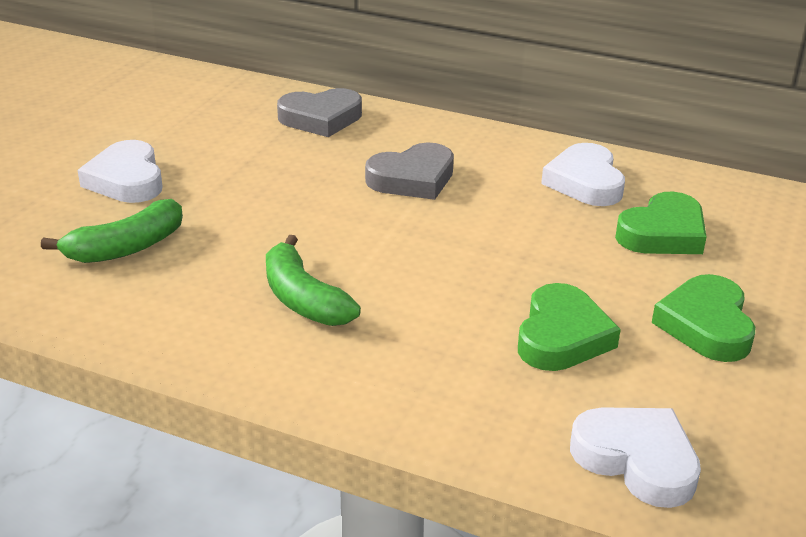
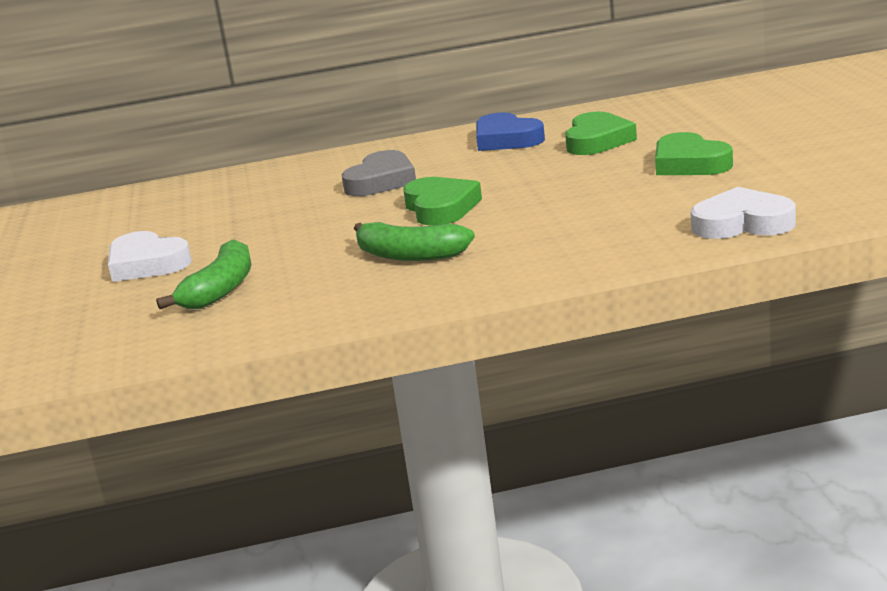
camera: 30 degrees left, 10 degrees down
(321, 118) = (250, 182): grey heart -> none
(562, 336) = (613, 201): green heart -> green heart (441, 208)
(585, 182) = (506, 139): white heart -> blue heart

